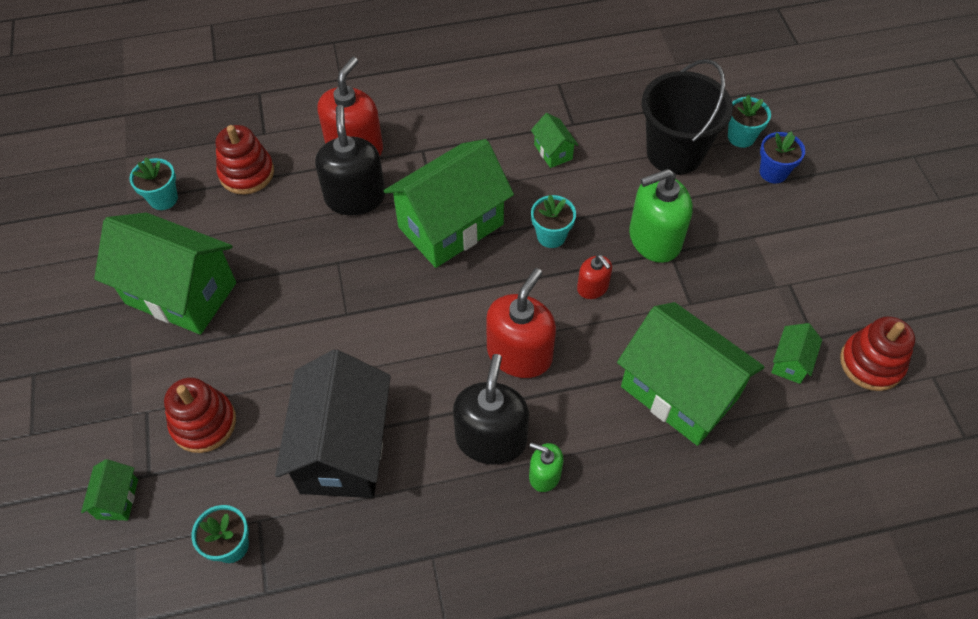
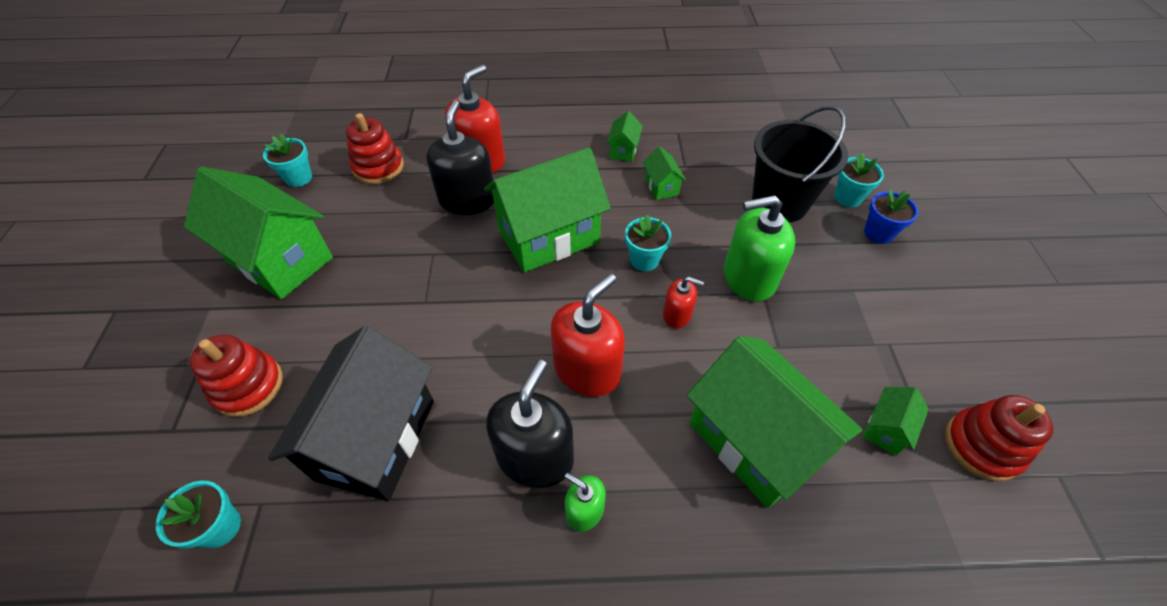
camera: 10 degrees right, 5 degrees down
(117, 499) = (130, 451): green house -> green house (623, 150)
(592, 287) = (677, 314): red soap dispenser -> red soap dispenser turned 45 degrees counterclockwise

